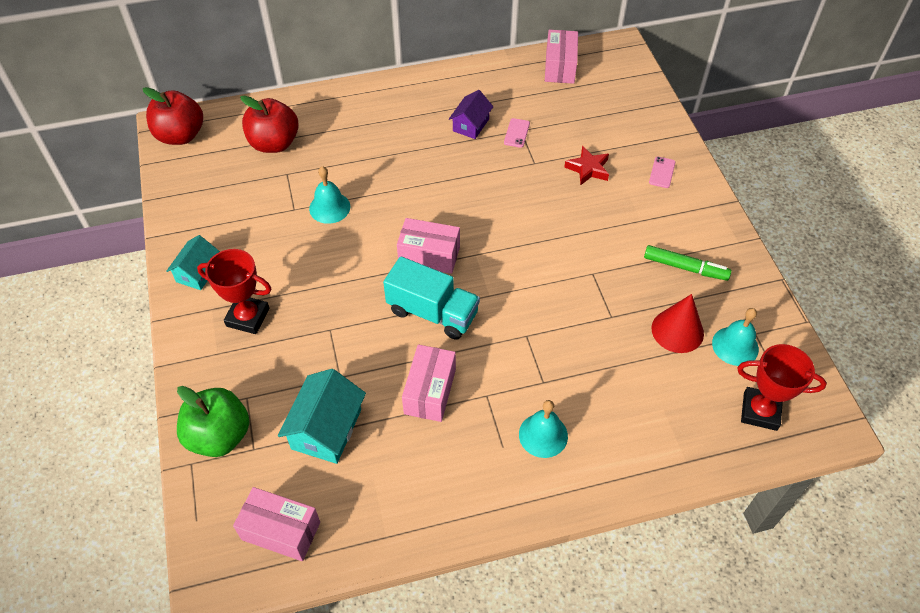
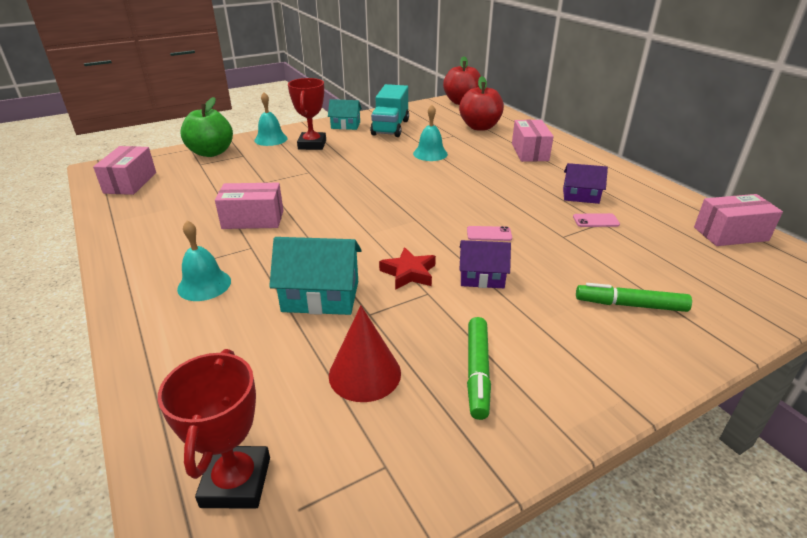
camera: 75 degrees right, 20 degrees down
(326, 429) = (215, 184): turquoise house -> turquoise house (320, 296)
(429, 255) = (402, 198): pink box -> pink box (529, 152)
(432, 312) = (339, 209): turquoise truck -> turquoise truck (390, 127)
(580, 233) = (482, 277): none -> purple house
(588, 169) = (586, 272): red star -> red star (409, 273)
(633, 162) = (630, 305): none -> green marker
(662, 172) = (637, 333): pink phone -> pink phone (489, 234)
(735, 346) = (354, 441): turquoise bell -> turquoise bell (271, 139)

